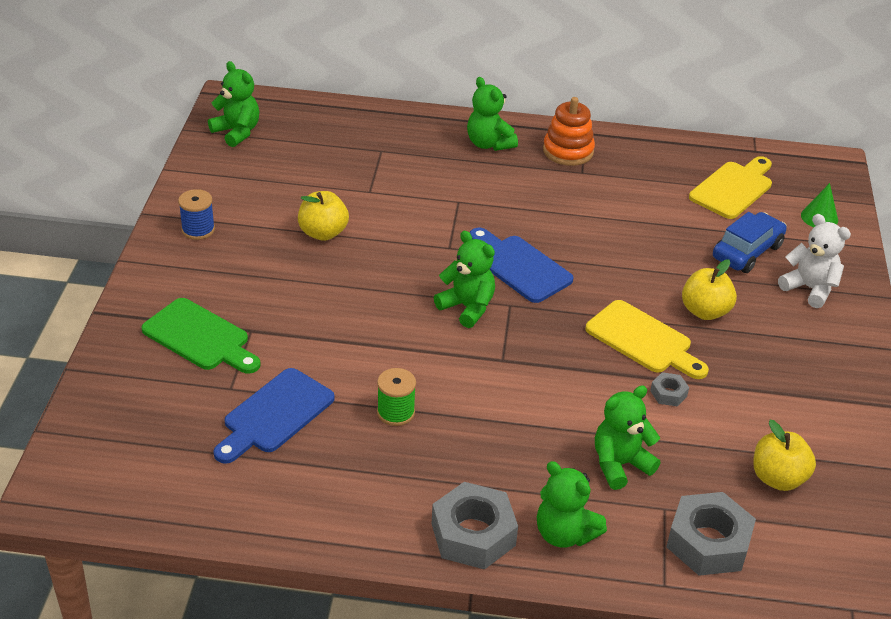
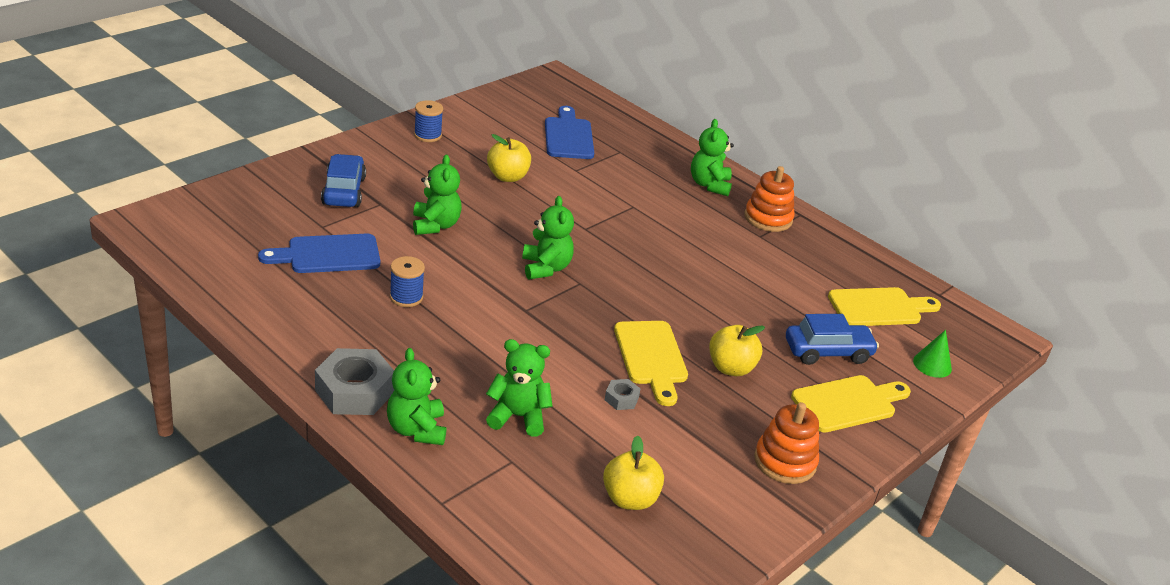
camera: 35 degrees right, 5 degrees down
(200, 337) = (343, 191): green cutting board -> blue car
(237, 132) = (532, 96): green teddy bear -> green teddy bear (435, 225)
(395, 412) = (406, 297): green spool -> blue spool
(519, 266) = (621, 265): blue cutting board -> blue cutting board (568, 136)
(708, 542) = (513, 500): grey nut -> none
(809, 288) = (848, 403): white teddy bear -> yellow cutting board
(830, 369) = (785, 461): none -> orange stacking toy

